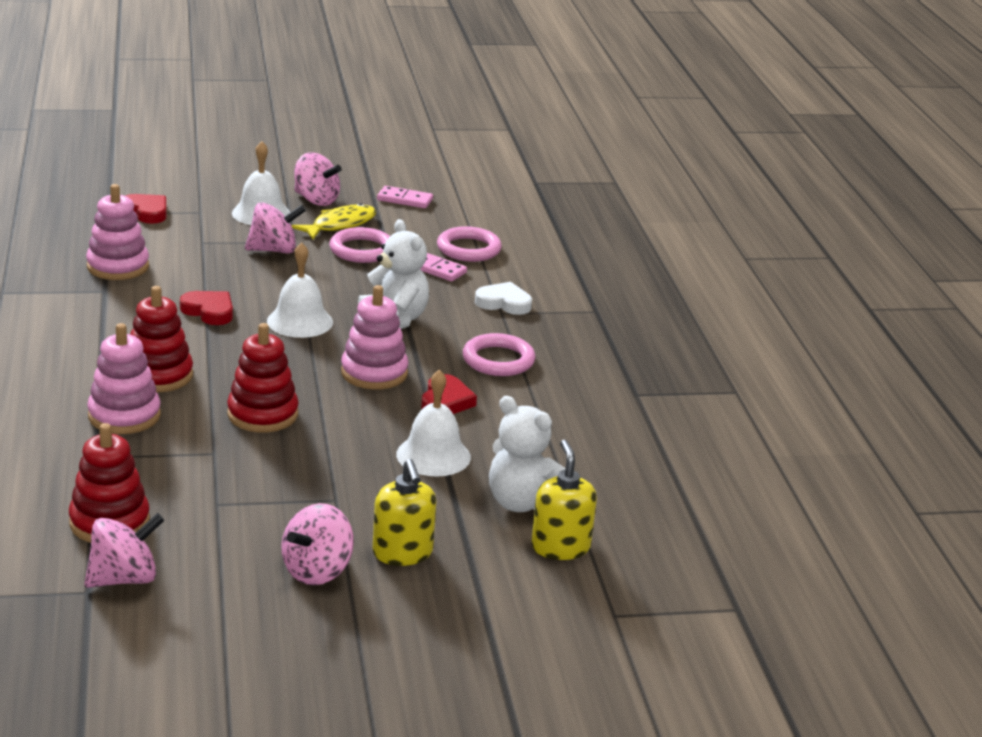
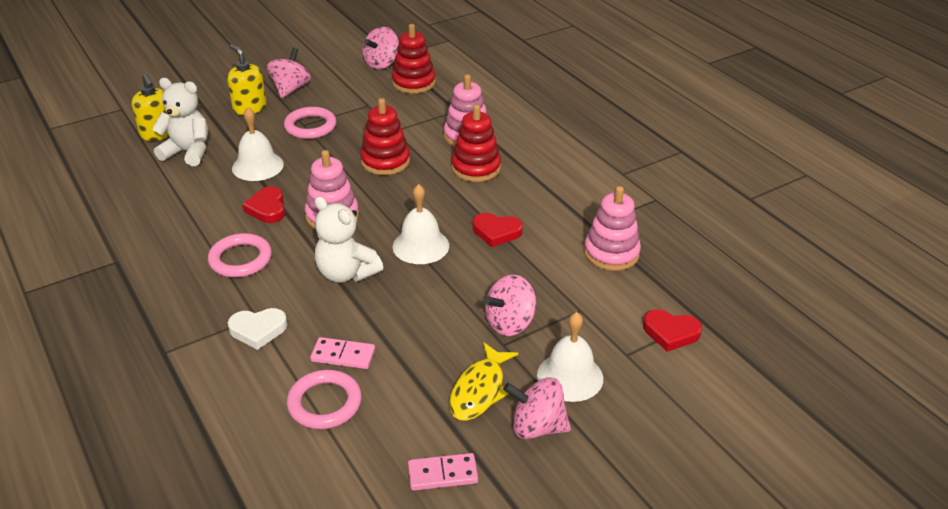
camera: 160 degrees right, 10 degrees up
(362, 250) = (431, 356): pink ring -> pink ring (310, 126)

